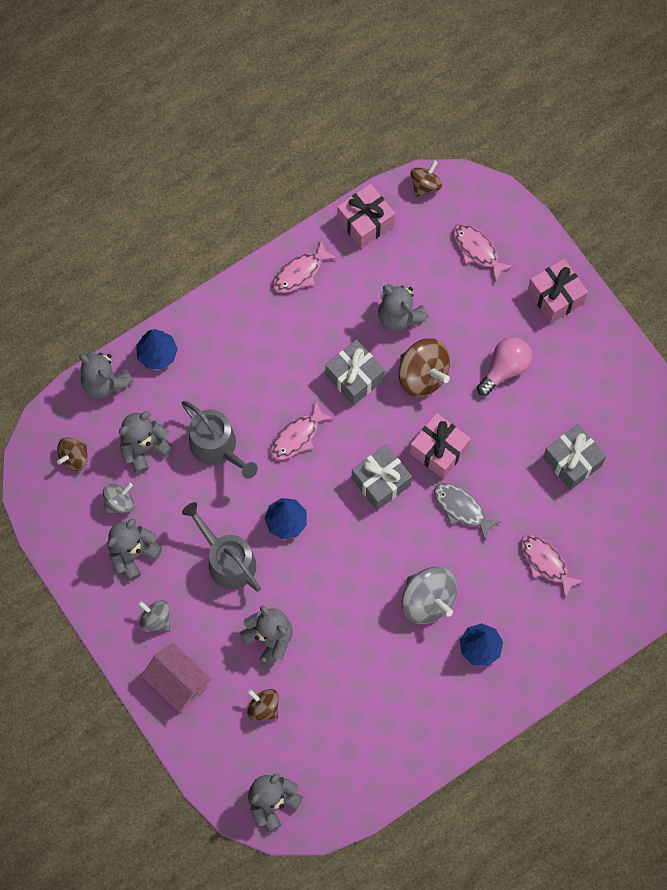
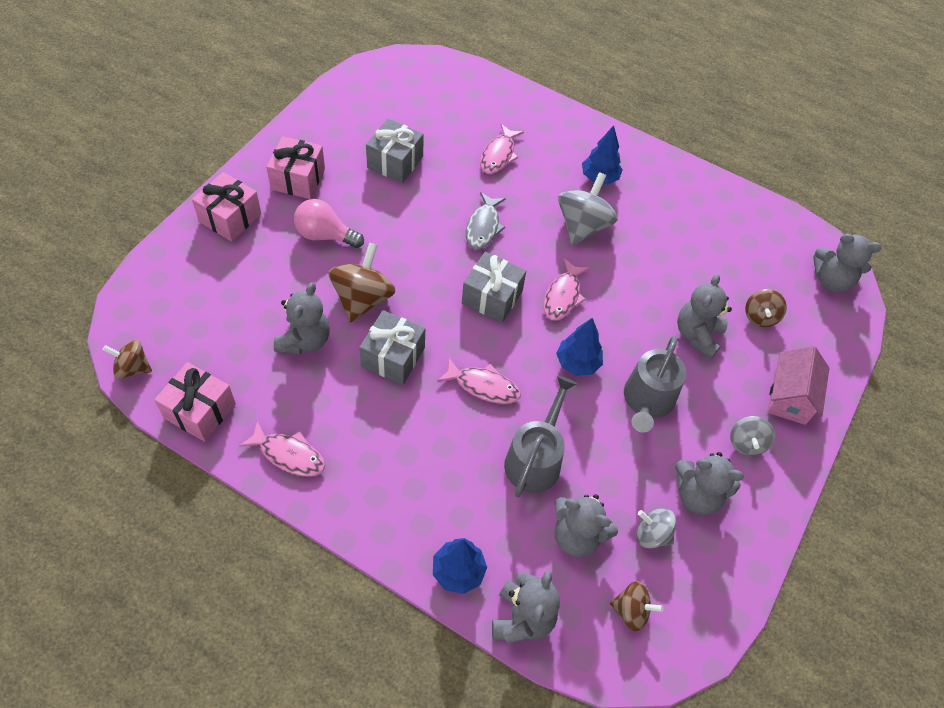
camera: 120 degrees left, 15 degrees down
(439, 450) = (435, 261): pink gift -> pink gift (298, 179)
(477, 250) = (200, 295): pink fish -> pink fish (563, 296)

